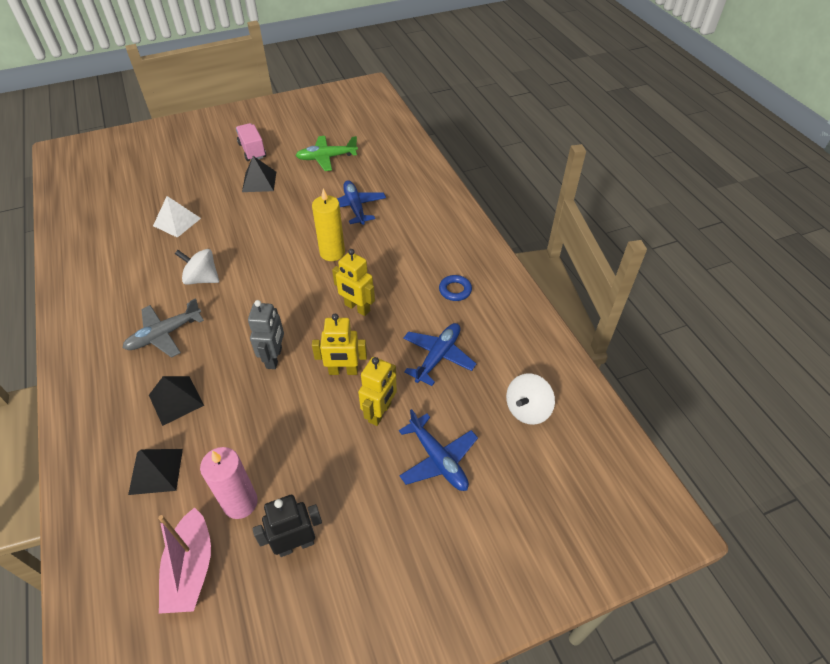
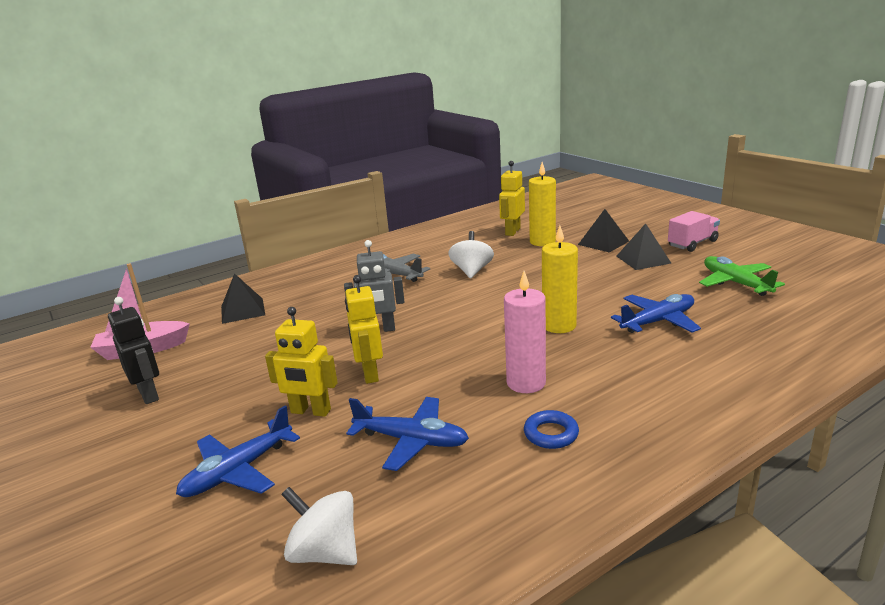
camera: 80 degrees right, 25 degrees down
(176, 400) = (318, 299): black pyramid -> black pyramid (603, 242)
(177, 222) = (542, 242): white pyramid -> yellow candle
(240, 503) = (203, 355): pink candle -> pink candle (526, 383)
(357, 308) = (473, 361): yellow robot -> yellow robot (512, 231)

